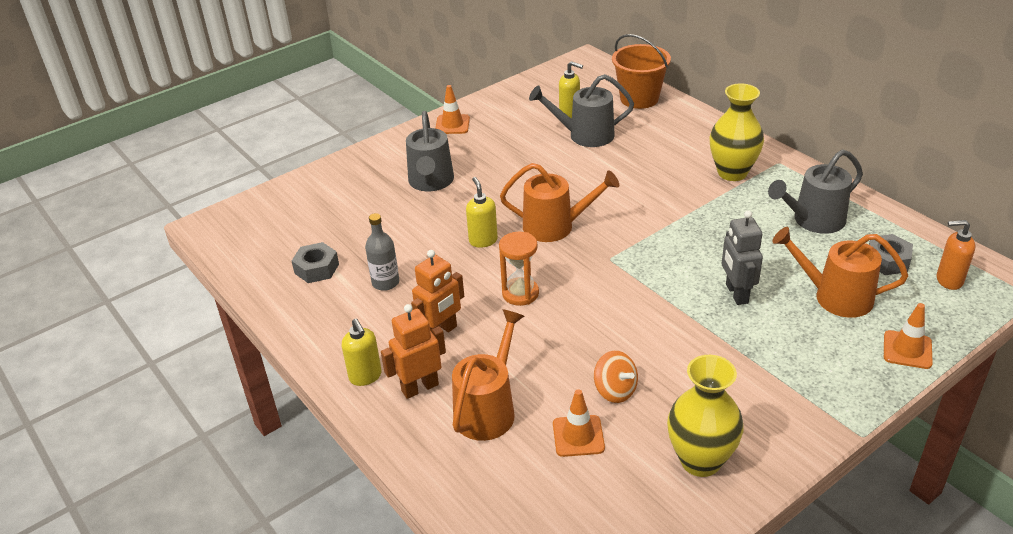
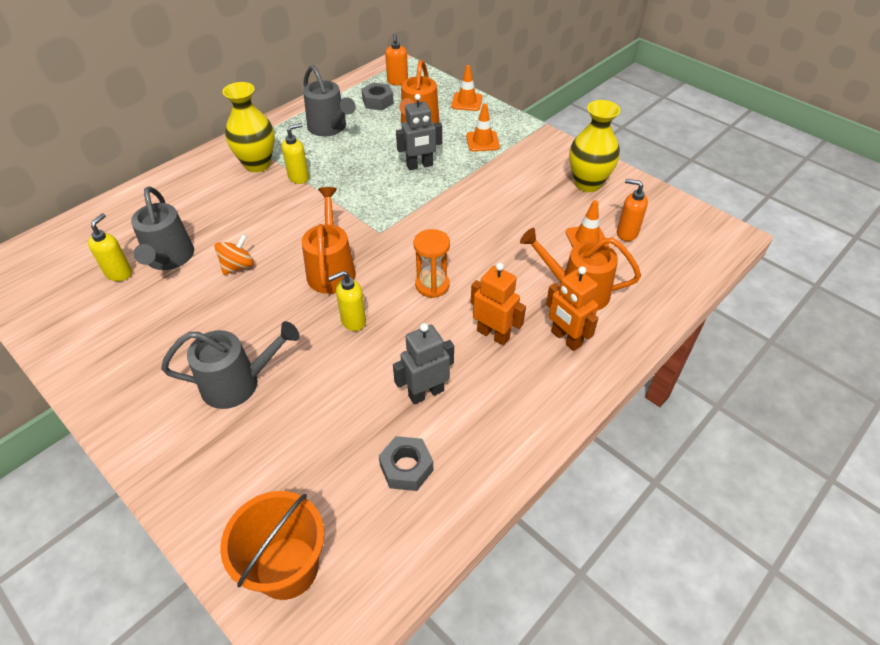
camera: 100 degrees left, 10 degrees up
(365, 376) = (563, 382): yellow soap dispenser -> yellow soap dispenser (299, 177)
(385, 282) = (426, 393): grey bottle -> grey robot
(452, 125) = (107, 381): orange traffic cone -> orange traffic cone (482, 141)
(586, 482) = (626, 233): none -> orange soap dispenser
(615, 390) = (536, 223): orange spinning top -> orange spinning top (238, 266)
(639, 98) = (106, 221): orange bucket -> orange bucket (287, 567)

